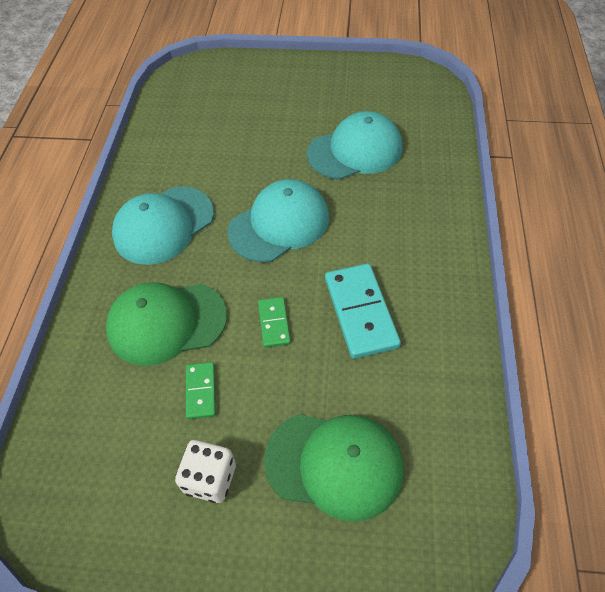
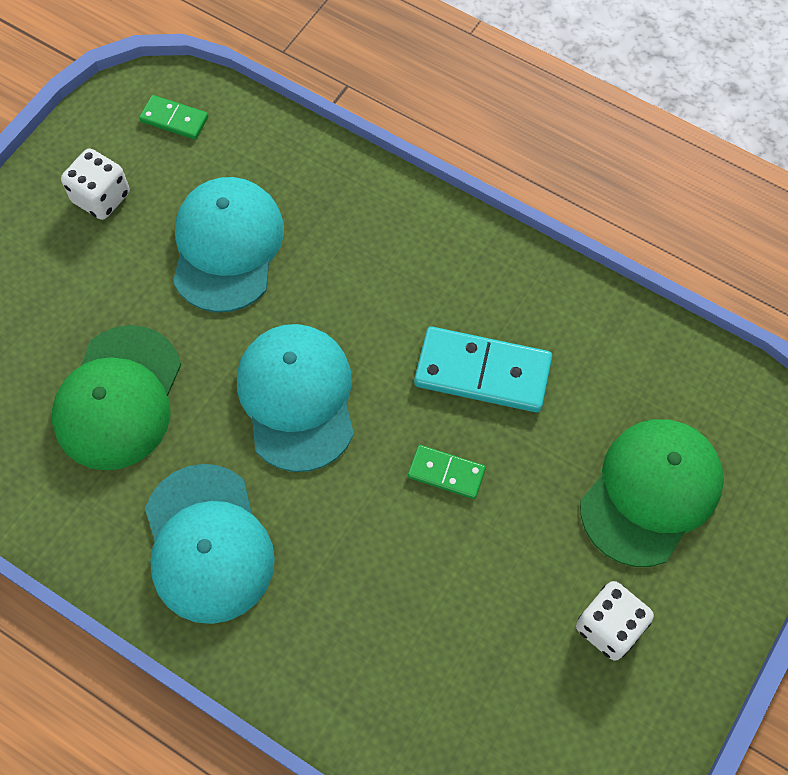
camera: 65 degrees left, 10 degrees up
(167, 323) = (377, 599): green cap -> green cap (118, 398)
(201, 391) = (496, 595): green domino -> green domino (174, 119)
(345, 90) = (101, 197): none -> white dice

